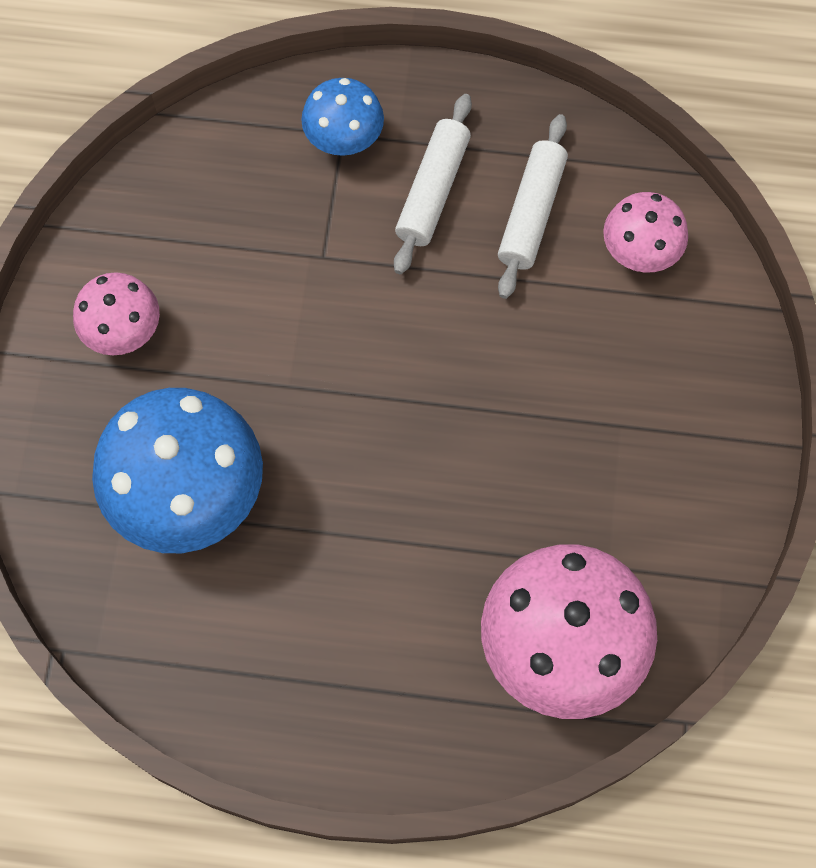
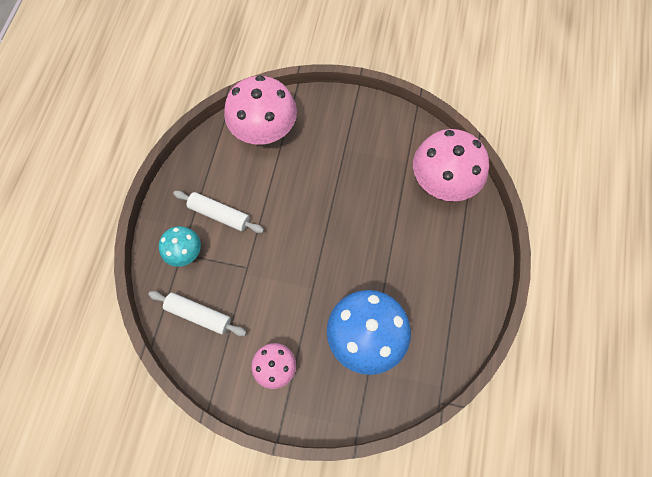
camera: 85 degrees left, 0 degrees up
(344, 141) = (185, 253): blue mushroom -> turquoise mushroom
(531, 213) = (238, 173): white rolling pin -> white rolling pin (199, 315)
(639, 253) = (264, 132): pink mushroom -> pink mushroom, size x1.85

